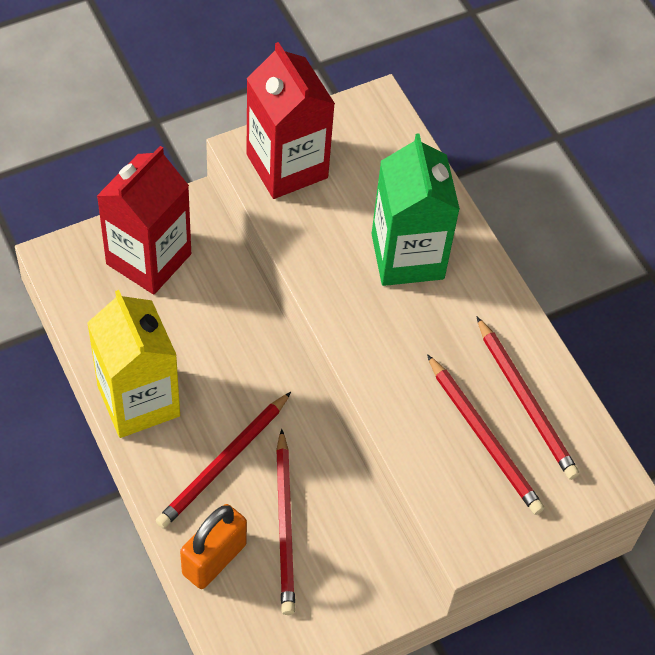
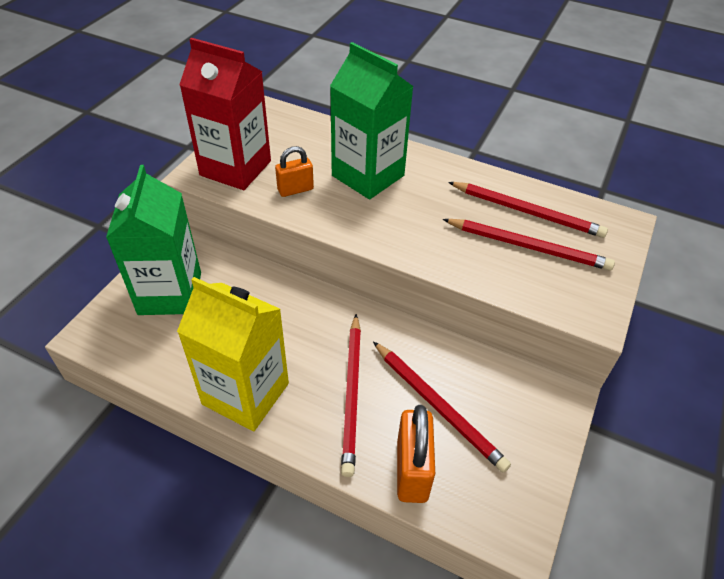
camera: 35 degrees left, 10 degrees down
(148, 259) = (170, 293): red carton -> green carton
(322, 228) = (295, 190): none -> orange padlock

